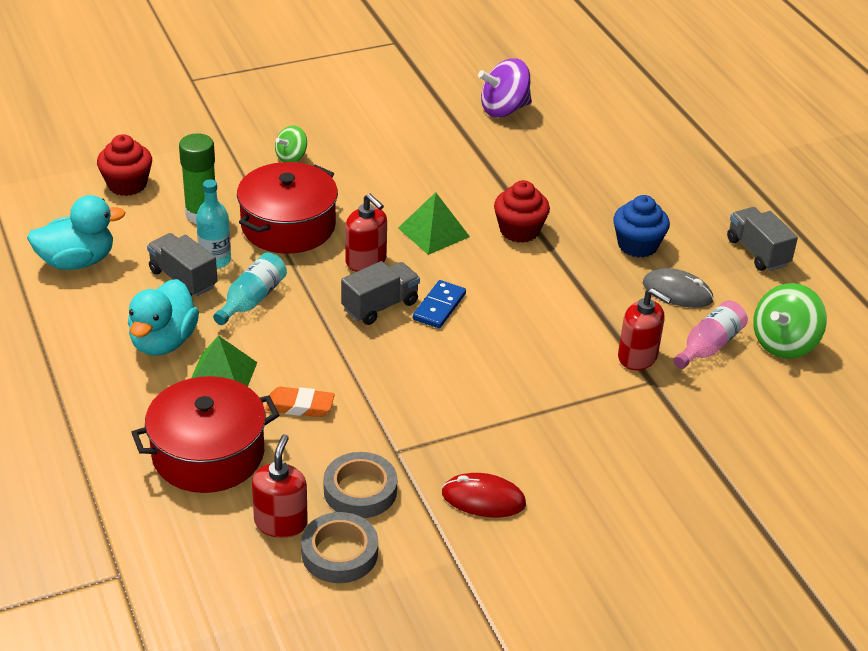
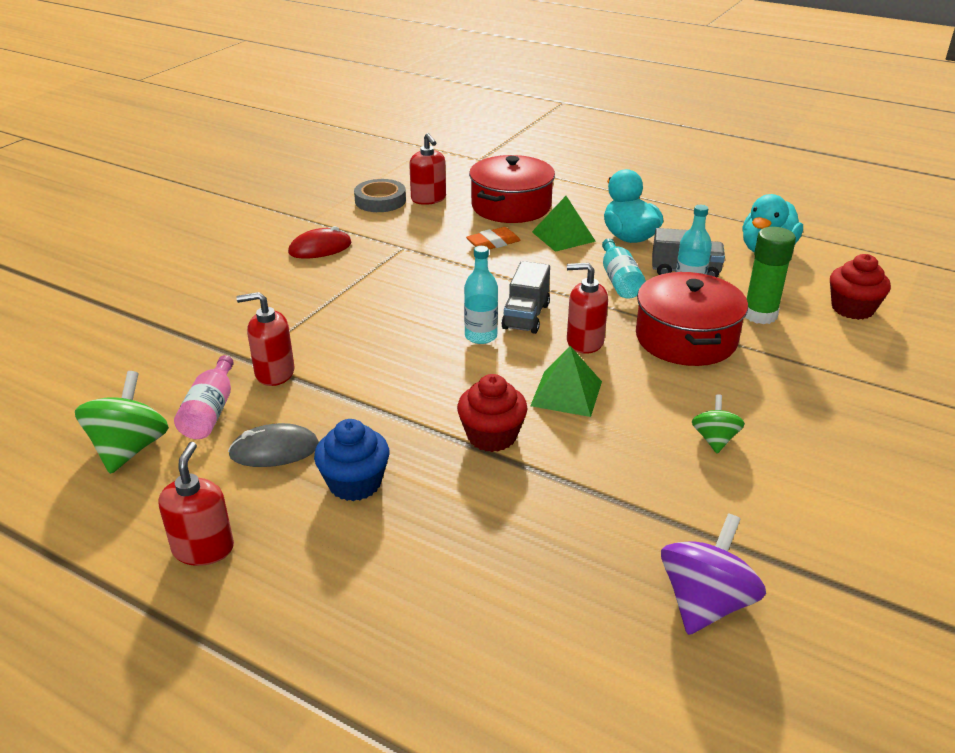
camera: 145 degrees right, 5 degrees down
(291, 157) = (794, 398): green spinning top -> green spinning top (714, 439)
(360, 490) = (401, 224): grey tape -> none
(439, 307) = (481, 336): blue domino -> turquoise bottle
(757, 252) = (203, 548): grey truck -> red soap dispenser

